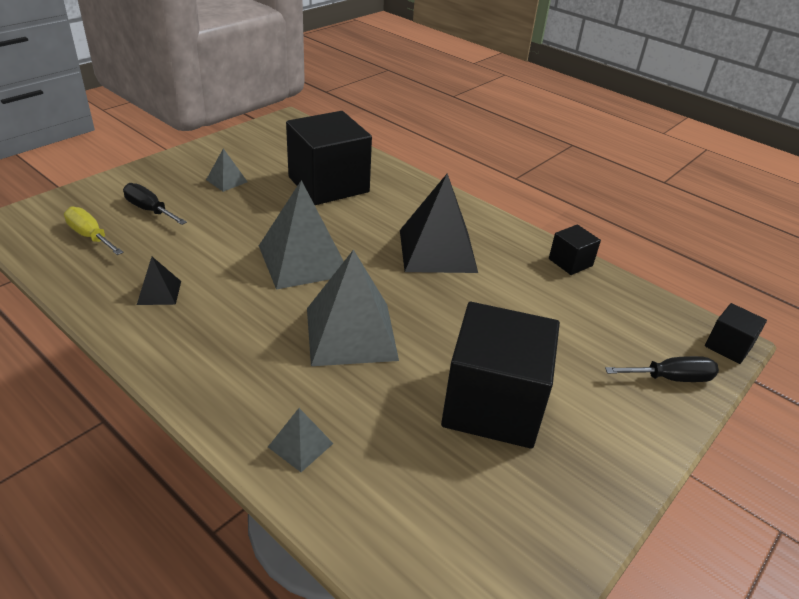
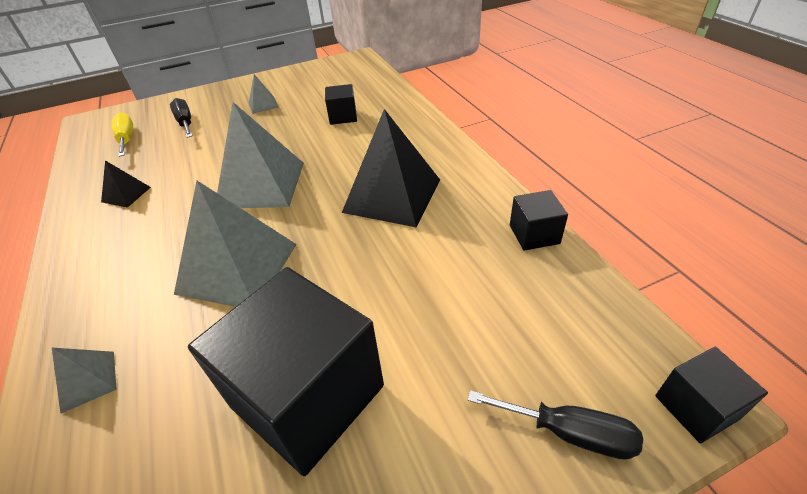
camera: 30 degrees right, 5 degrees up
(328, 184) = (343, 116): black cube -> black cube, size x0.46

